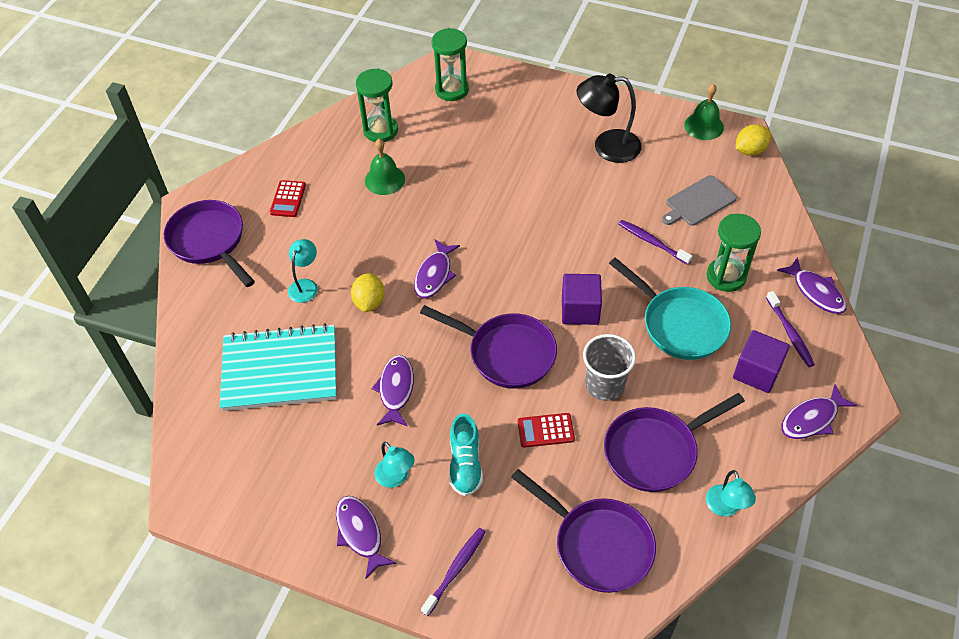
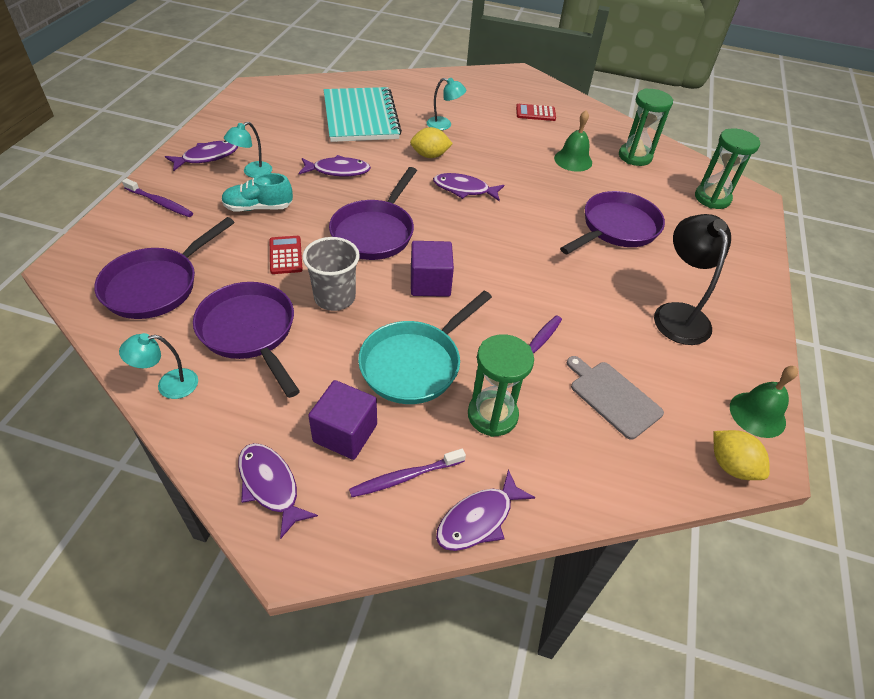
camera: 80 degrees right, 5 degrees down
(210, 242) = (482, 82): purple pan -> purple pan (616, 228)

